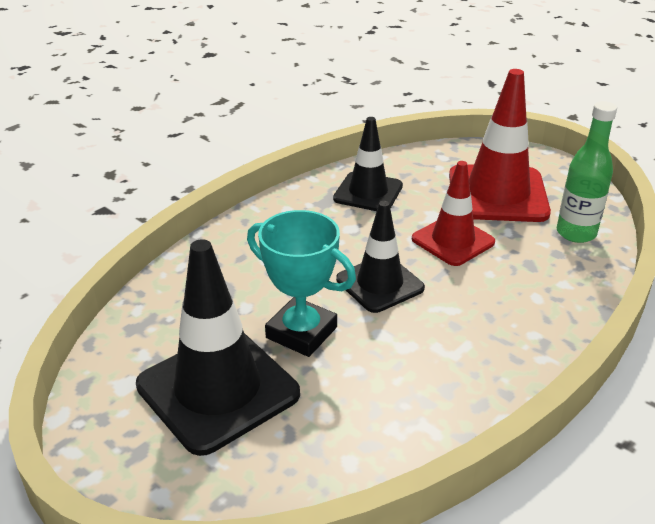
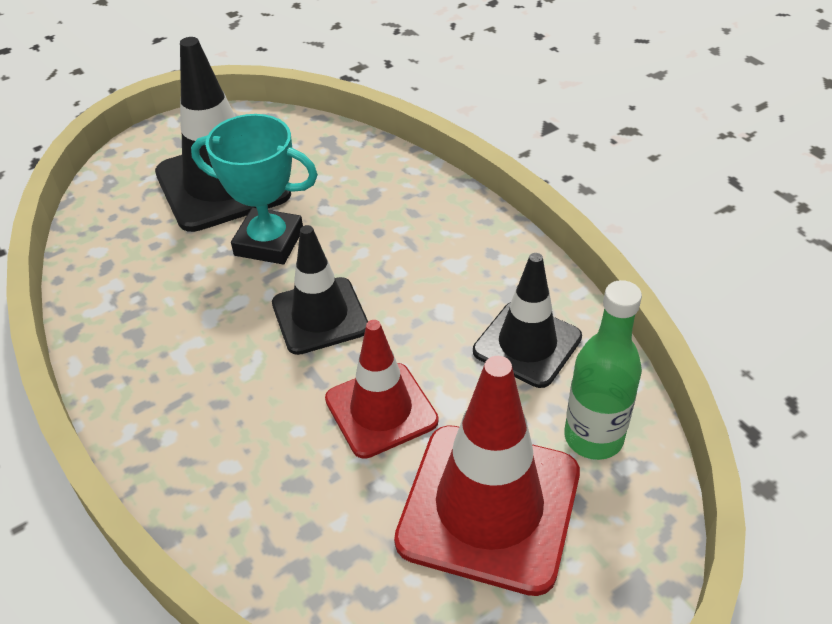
camera: 105 degrees right, 10 degrees up
(301, 332) = (269, 242): turquoise trophy -> turquoise trophy turned 60 degrees clockwise
(576, 233) = (348, 579): green bottle -> green bottle (593, 437)

